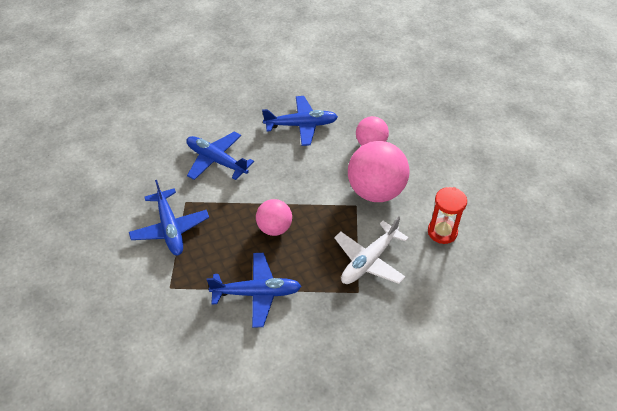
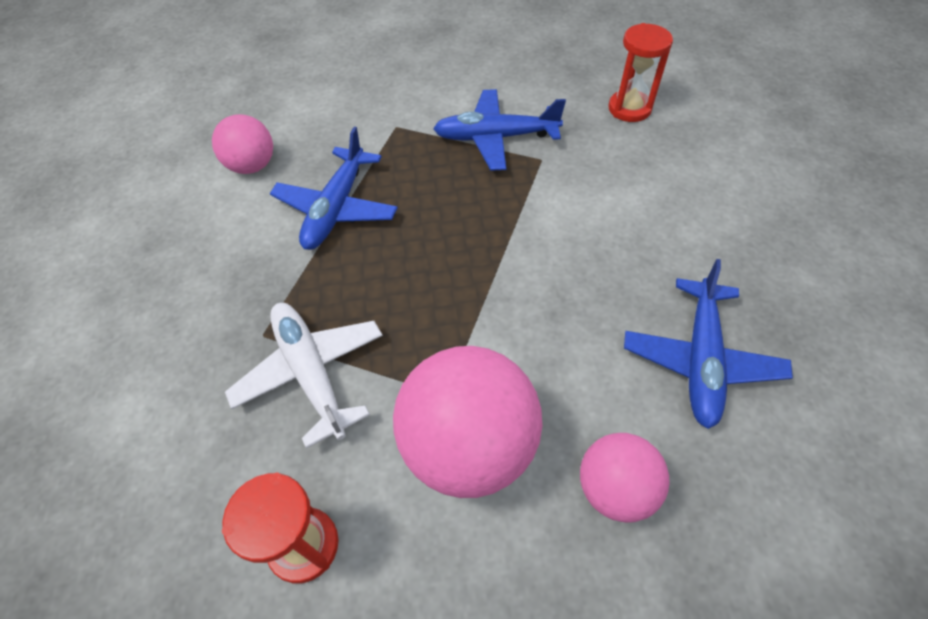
camera: 110 degrees right, 5 degrees up
(128, 168) = (629, 109): none -> red hourglass
(216, 160) = (622, 207): blue plane -> none
(274, 228) = (444, 254): pink ball -> pink ball (252, 166)

